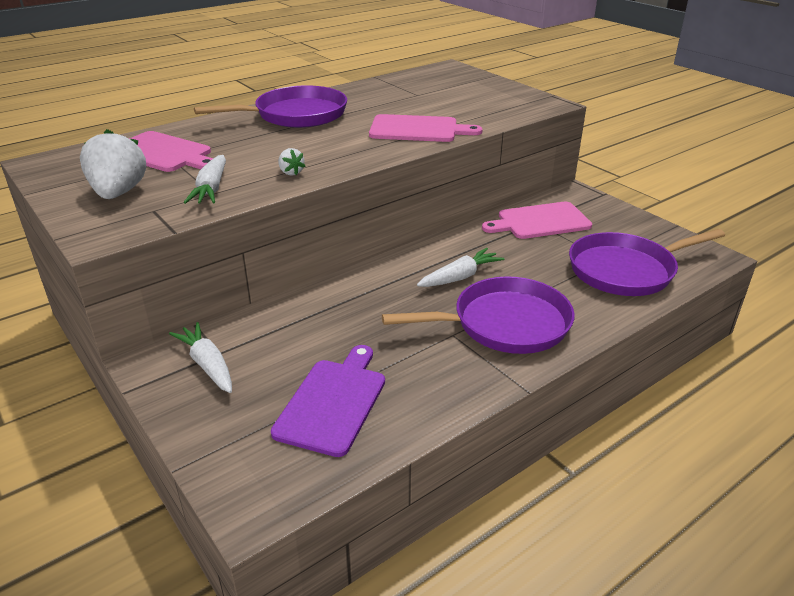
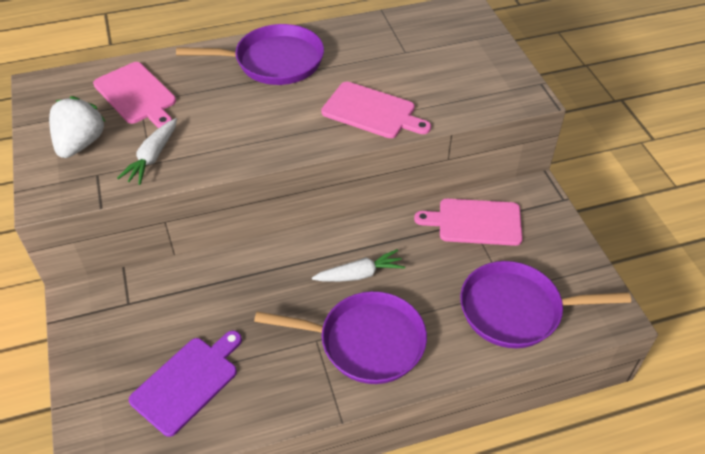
camera: 20 degrees right, 15 degrees up
(207, 365) = (115, 313): white carrot -> none
(291, 172) = (226, 150): white strawberry -> none

